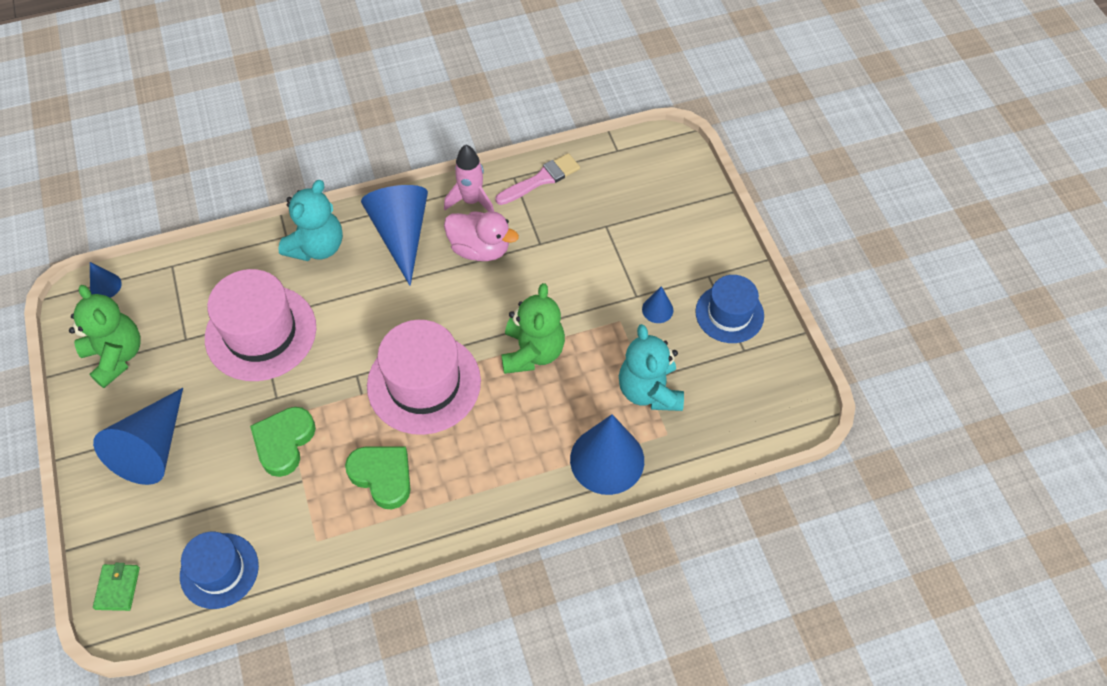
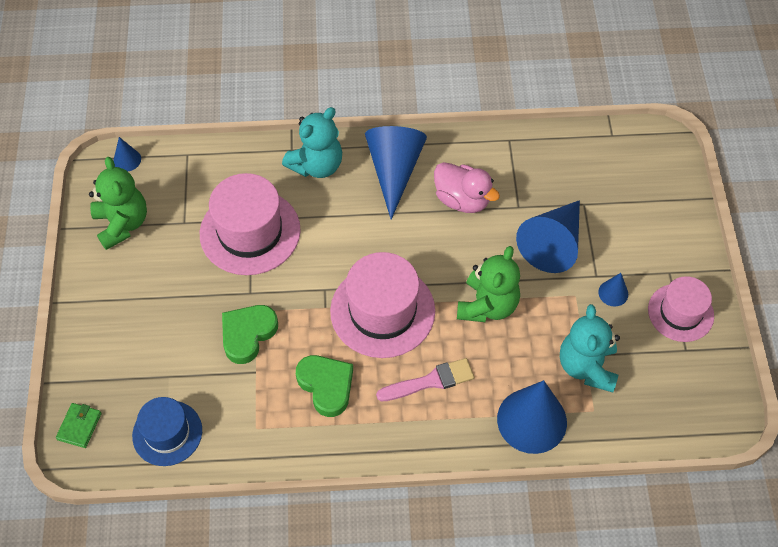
camera: 15 degrees right, 0 degrees up
(152, 448) = (135, 312): blue cone -> blue cone (553, 244)
(471, 201) = (465, 154): pink rocket -> none
(541, 179) = (534, 147): pink brush -> pink brush (430, 381)
(729, 314) = (680, 312): blue hat -> pink hat

